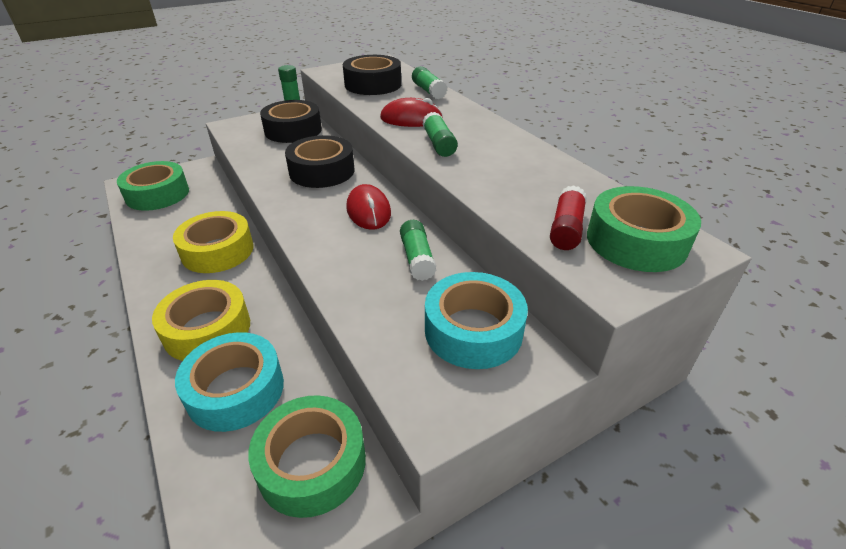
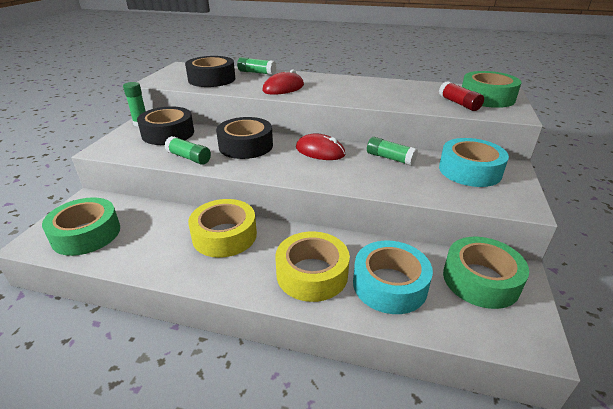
camera: 45 degrees left, 5 degrees down
(439, 144) = (328, 94): green glue stick -> green glue stick (189, 158)

